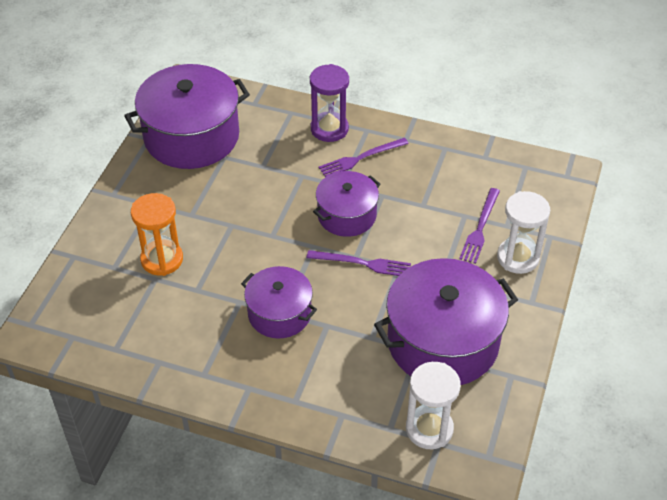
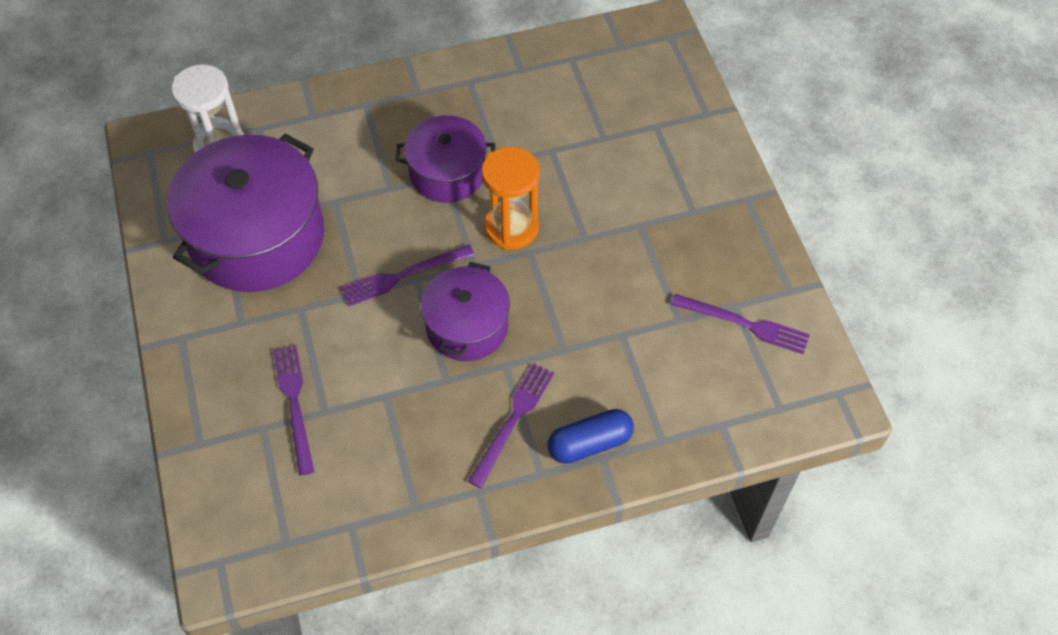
camera: 145 degrees right, 10 degrees up
(162, 259) = (617, 159): orange hourglass -> orange hourglass (511, 227)
(191, 136) = (744, 324): purple pot -> purple fork
(329, 129) = (590, 443): purple hourglass -> blue capsule
(518, 258) = (225, 388): white hourglass -> none

